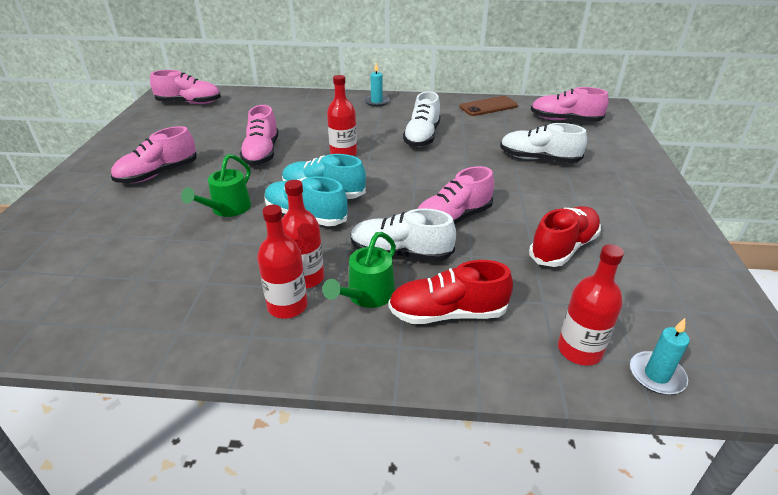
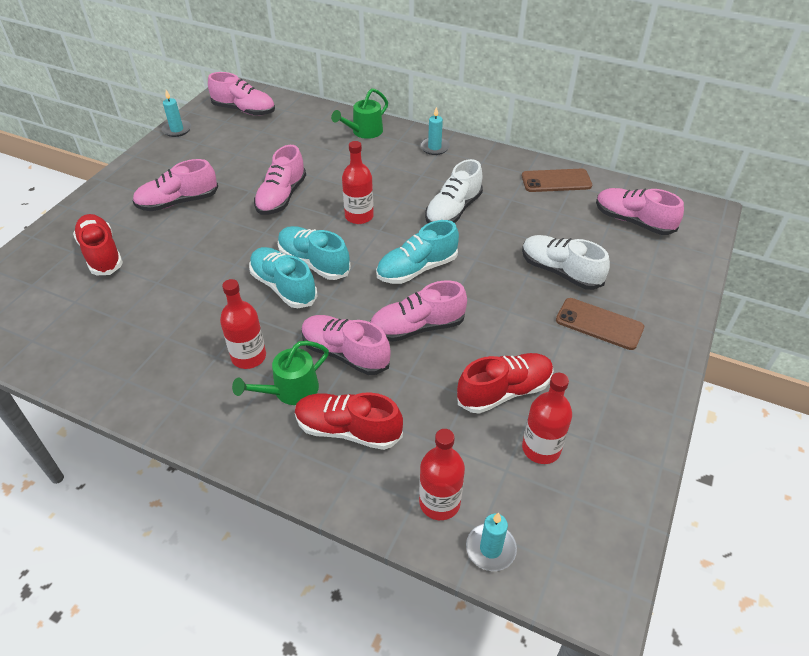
camera: 20 degrees right, 10 degrees up
(92, 228) = (101, 254): none -> red shoe
(128, 124) = (177, 130): none -> turquoise candle
(227, 209) = (219, 261): green watering can -> green watering can (364, 132)
(287, 306) = (220, 381): red bottle -> red bottle (541, 448)
(401, 253) = (345, 354): white shoe -> pink shoe
(421, 179) = (417, 269): none -> turquoise shoe
(597, 185) = (599, 324): none -> brown phone

